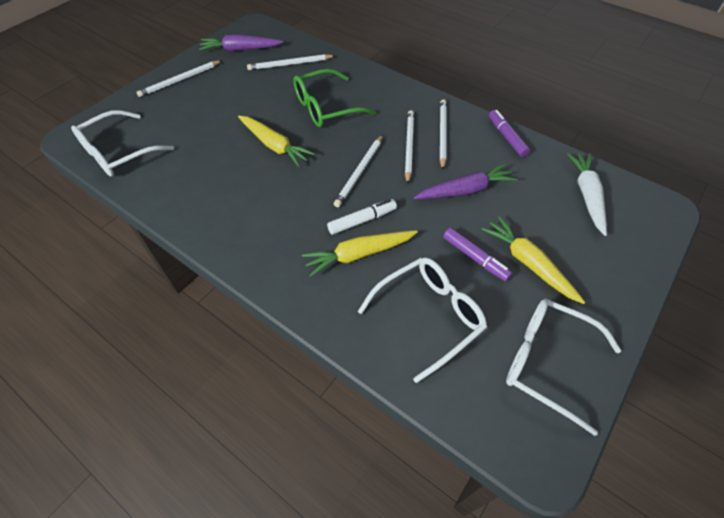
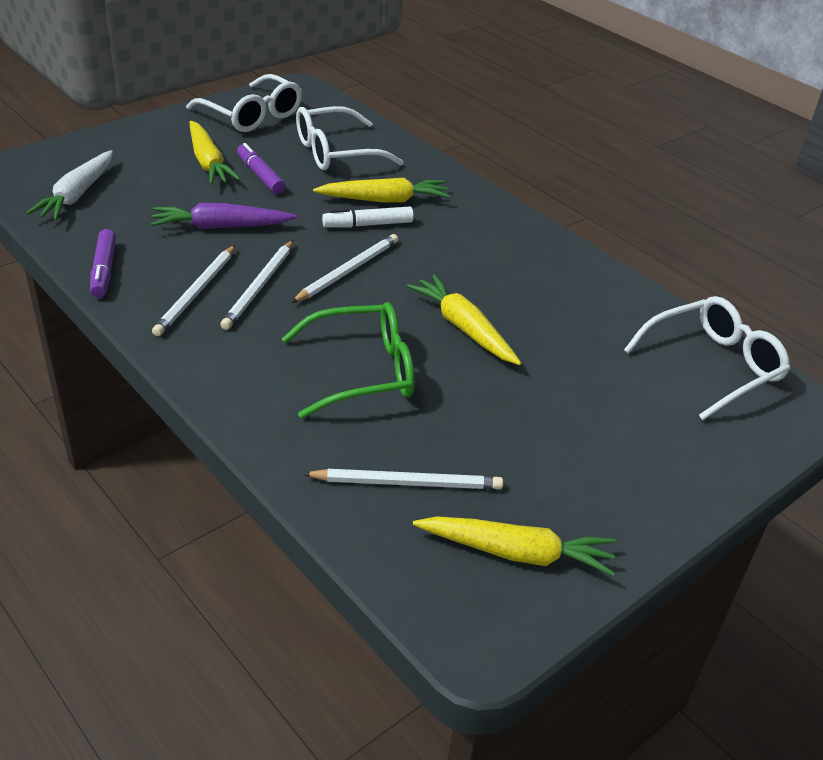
camera: 170 degrees left, 15 degrees down
(180, 80) = (645, 490): white pencil -> none
(240, 49) = (516, 553): purple carrot -> yellow carrot

